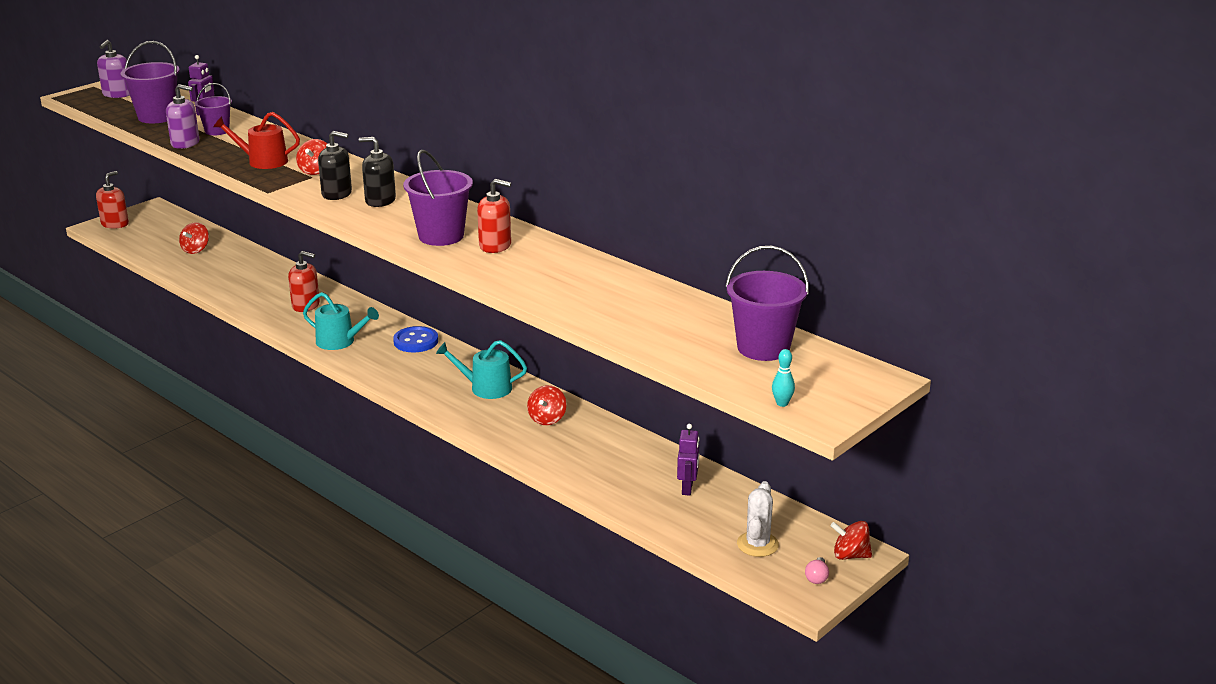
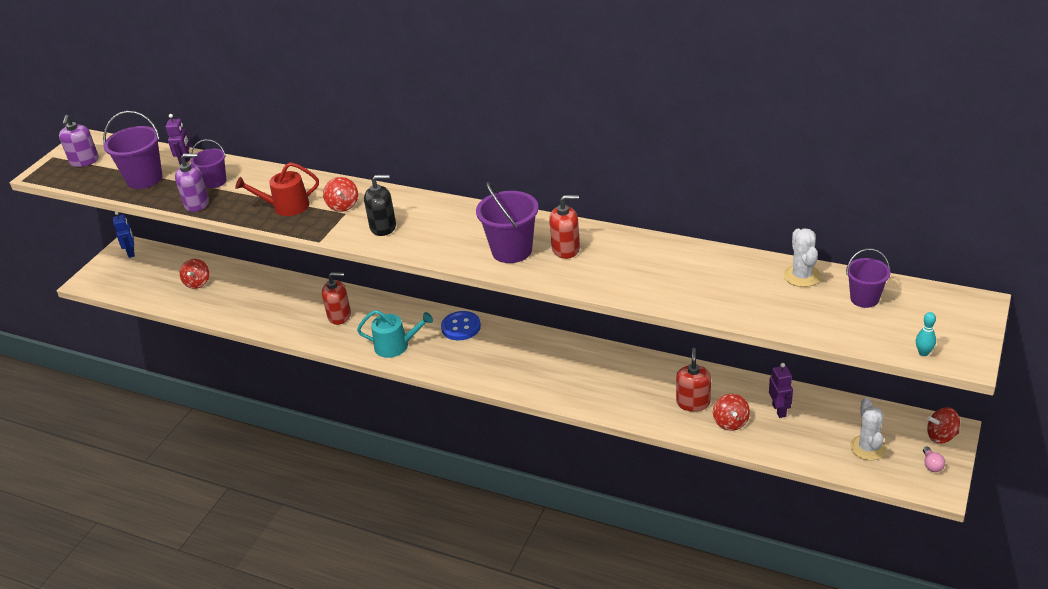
camera: 15 degrees left, 10 degrees up
(115, 224) = (101, 274): red soap dispenser -> red soap dispenser (693, 402)
(155, 213) = (131, 252): none -> blue robot
(380, 200) = (427, 225): black soap dispenser -> none
(486, 388) = (552, 358): turquoise watering can -> none
(547, 419) = (623, 375): red spinning top -> red spinning top (730, 422)
(715, 316) = (802, 276): none -> white cactus
(763, 348) = (864, 298): purple bucket -> purple bucket, size x0.62

